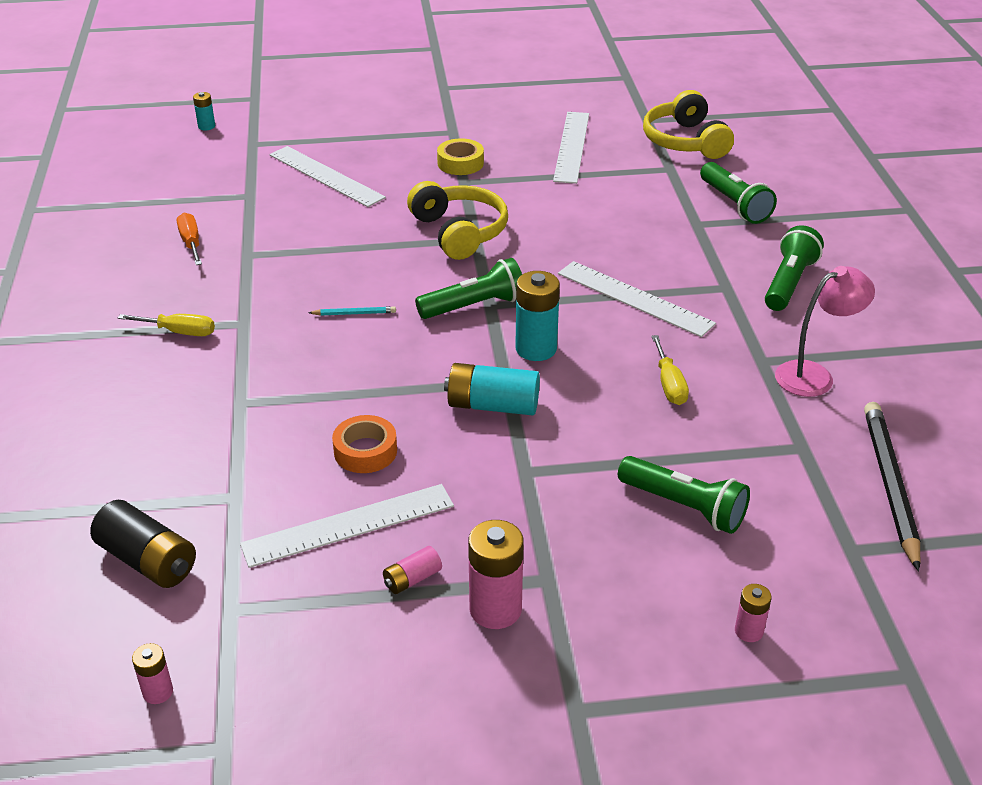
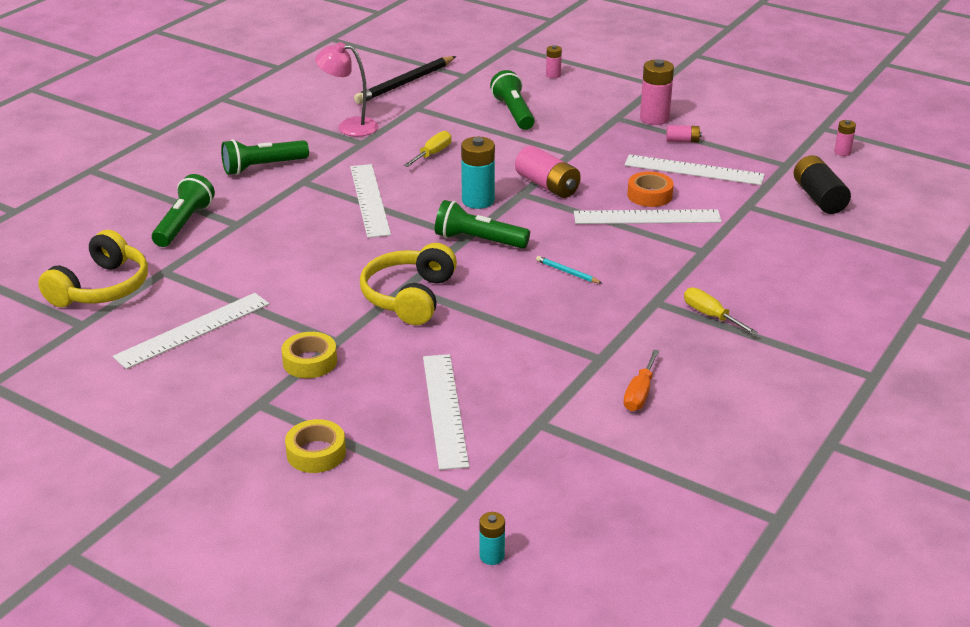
camera: 140 degrees left, 5 degrees down
(339, 416) = (647, 217): none -> white ruler
(376, 125) = (316, 453): none -> yellow tape
(492, 405) = (547, 185): turquoise battery -> pink battery

